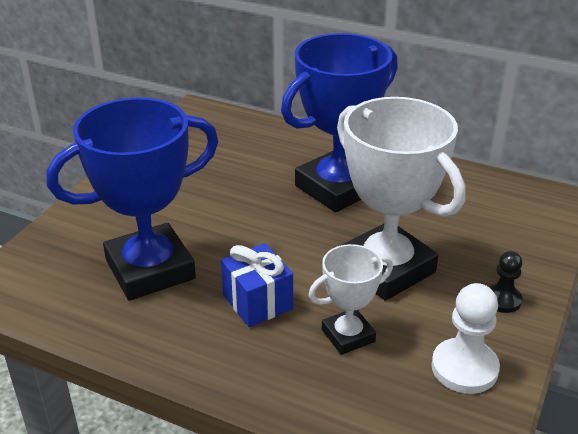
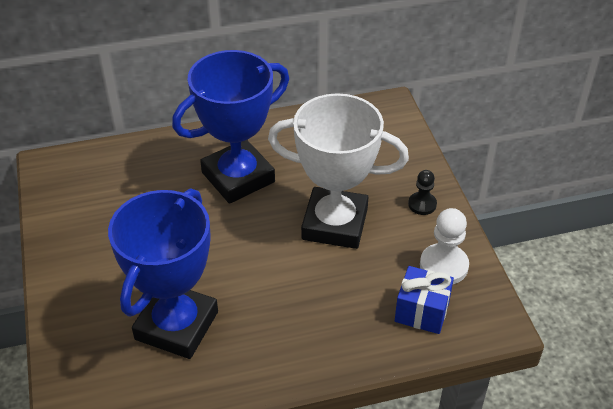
camera: 40 degrees left, 10 degrees up
(257, 302) = (279, 301): blue gift -> blue gift (422, 311)
(337, 188) = (238, 177): blue trophy -> blue trophy turned 45 degrees clockwise
(348, 335) = (359, 288): white trophy -> none

